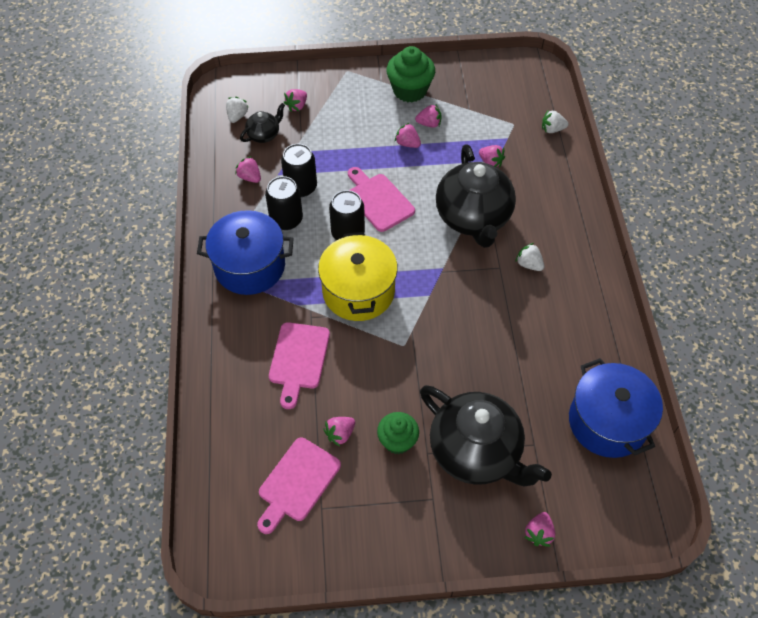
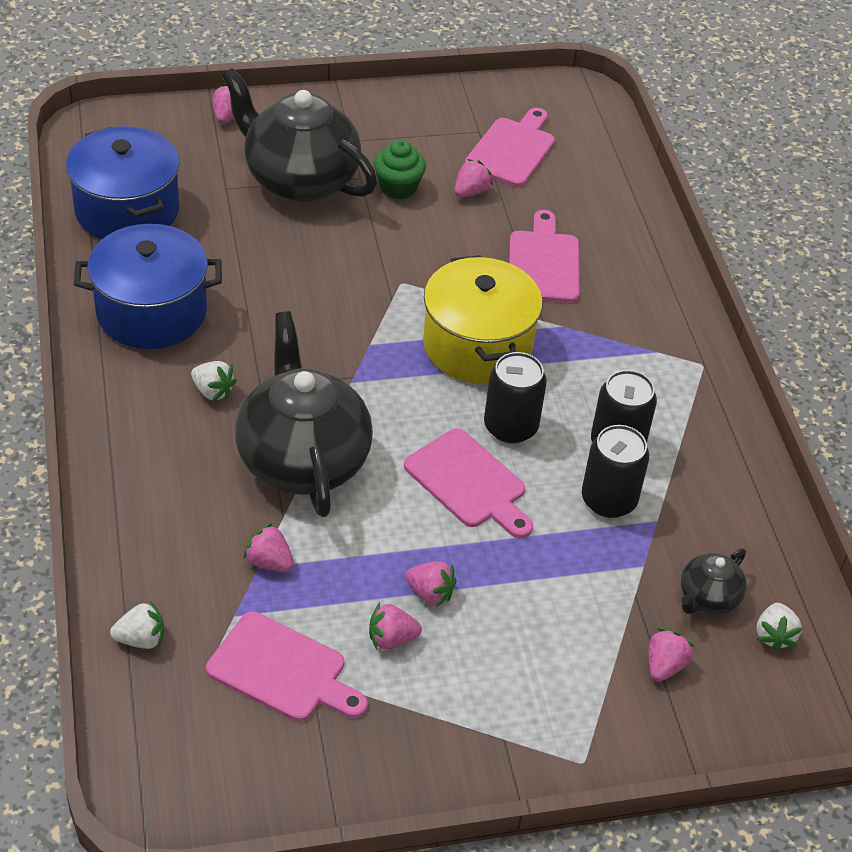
camera: 170 degrees right, 10 degrees down
(250, 177) = (703, 513): pink strawberry -> none
(250, 266) = (651, 373): blue pot -> blue pot (151, 312)
(410, 90) = (439, 718): green cupcake -> none
(482, 113) = (282, 670): none -> pink cutting board

